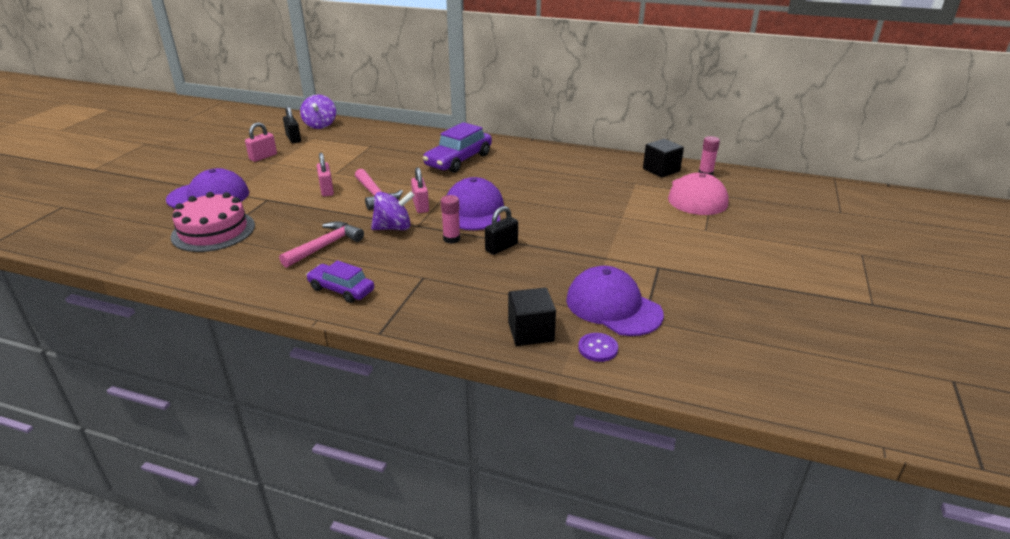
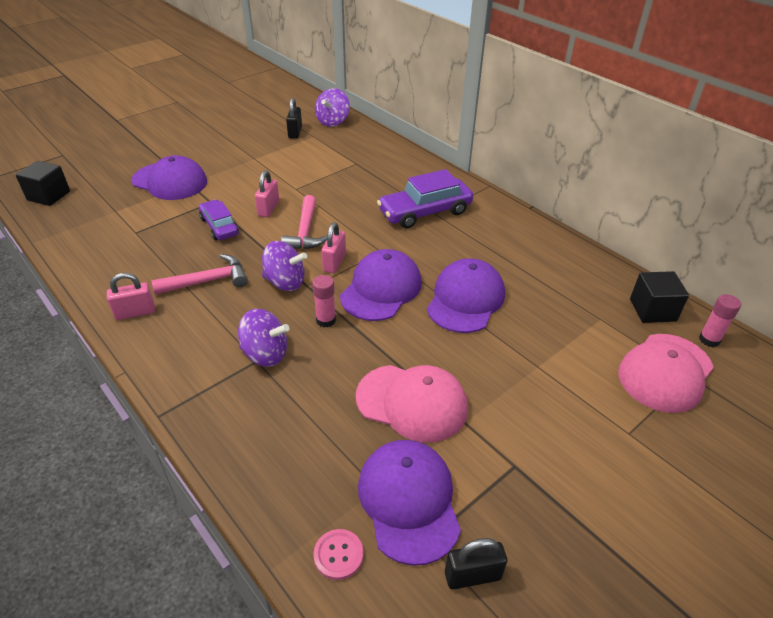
camera: 30 degrees right, 10 degrees up
(213, 231) = (139, 225): pink cake -> none
(263, 157) = (251, 147): pink padlock -> pink padlock (135, 312)
(341, 289) = (174, 343): purple car -> purple car (219, 226)
(426, 271) = (265, 354): none -> purple spinning top
(501, 247) = (364, 354): black padlock -> black padlock (472, 575)
(530, 332) = (291, 491): black cube -> black cube (49, 196)
(540, 198) = (465, 299): none -> purple cap
(562, 260) = (412, 402): none -> pink cap
(598, 348) = (338, 555): purple button -> pink button

